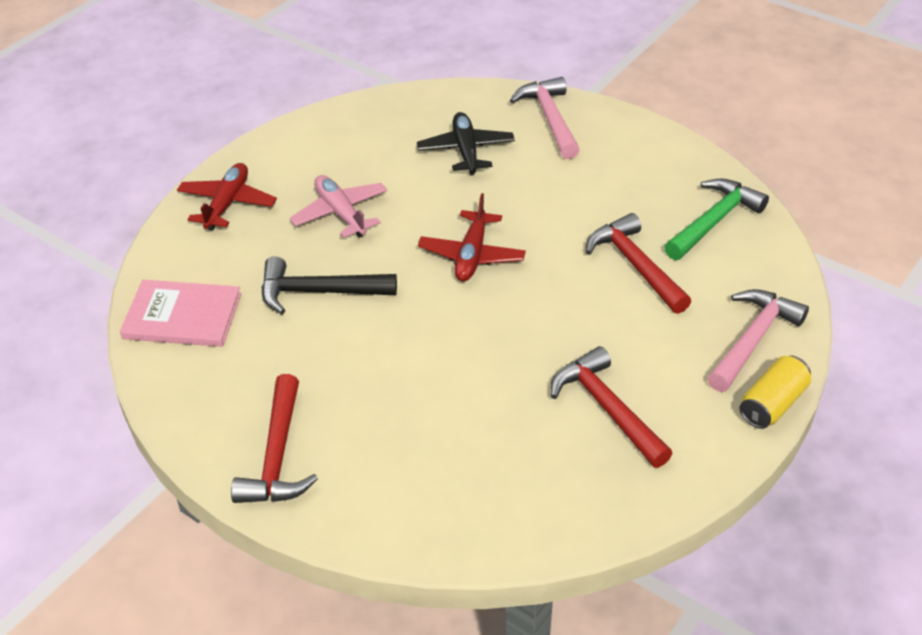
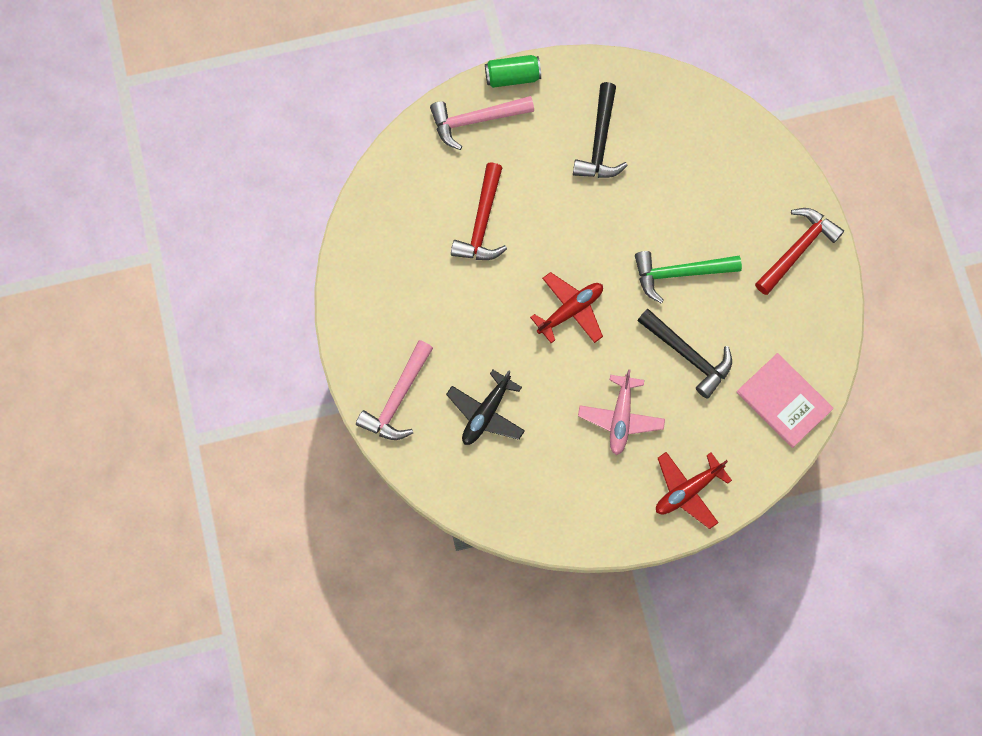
camera: 140 degrees left, 30 degrees up
(607, 409) = (600, 141): red hammer -> black hammer
(713, 221) = (397, 217): green hammer -> green hammer (680, 273)
(772, 404) = (512, 77): yellow can -> green can

